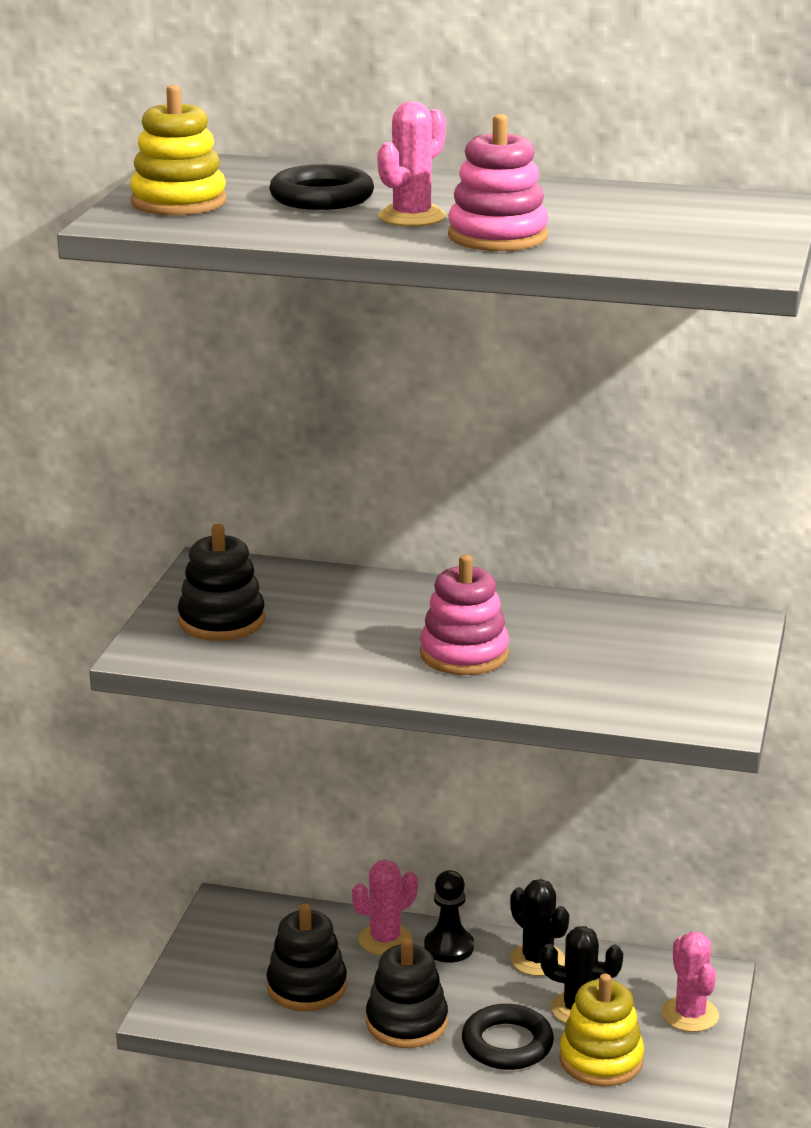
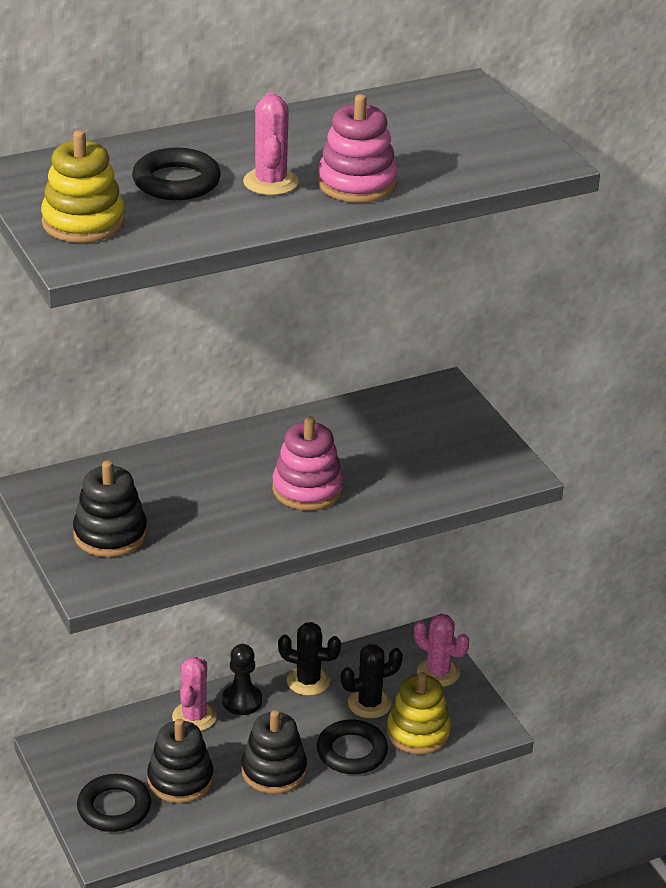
camera: 40 degrees left, 10 degrees up
(217, 981) = (114, 808): none -> black ring

